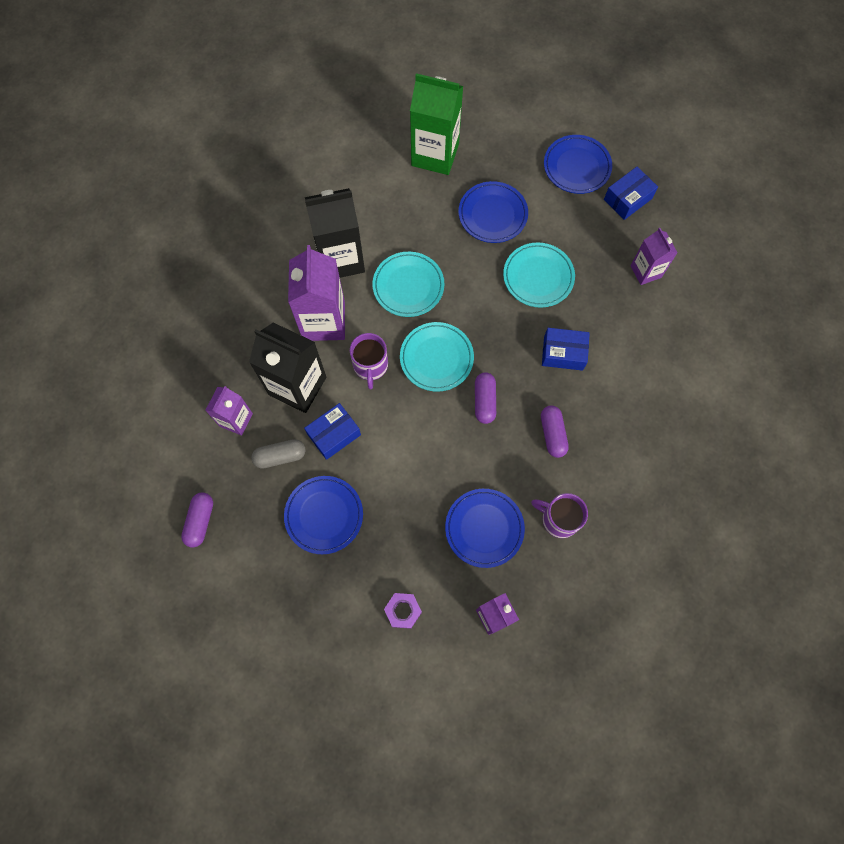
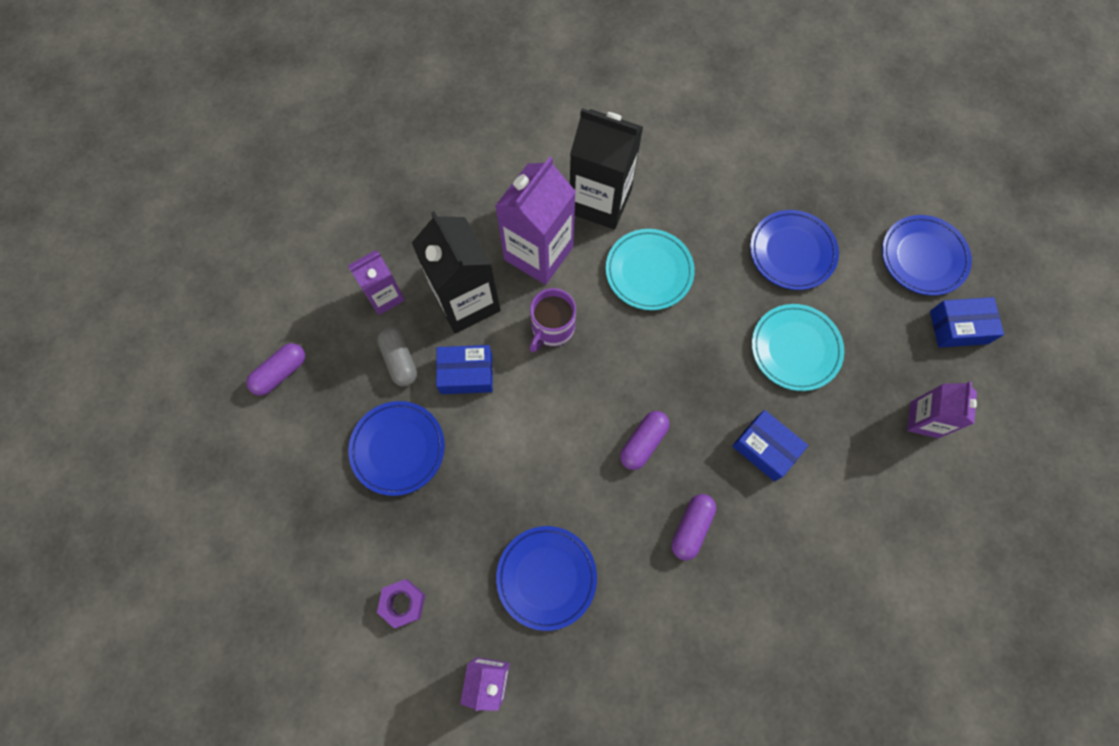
camera: 35 degrees right, 0 degrees up
(280, 456) = (399, 360): grey capsule -> grey capsule turned 45 degrees clockwise
(435, 154) = (774, 153): green carton -> none
(436, 358) = (625, 364): turquoise plate -> none
(559, 519) = (633, 624): purple mug -> none

